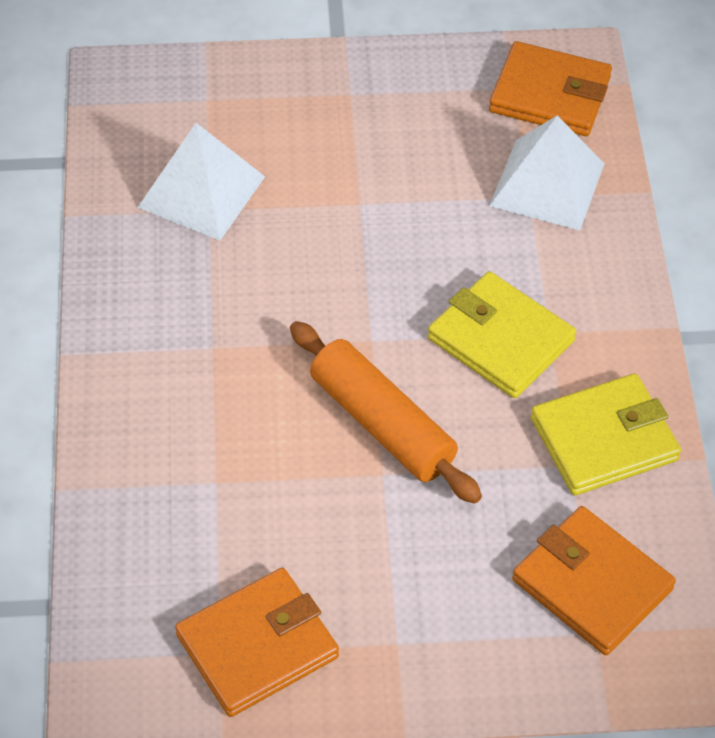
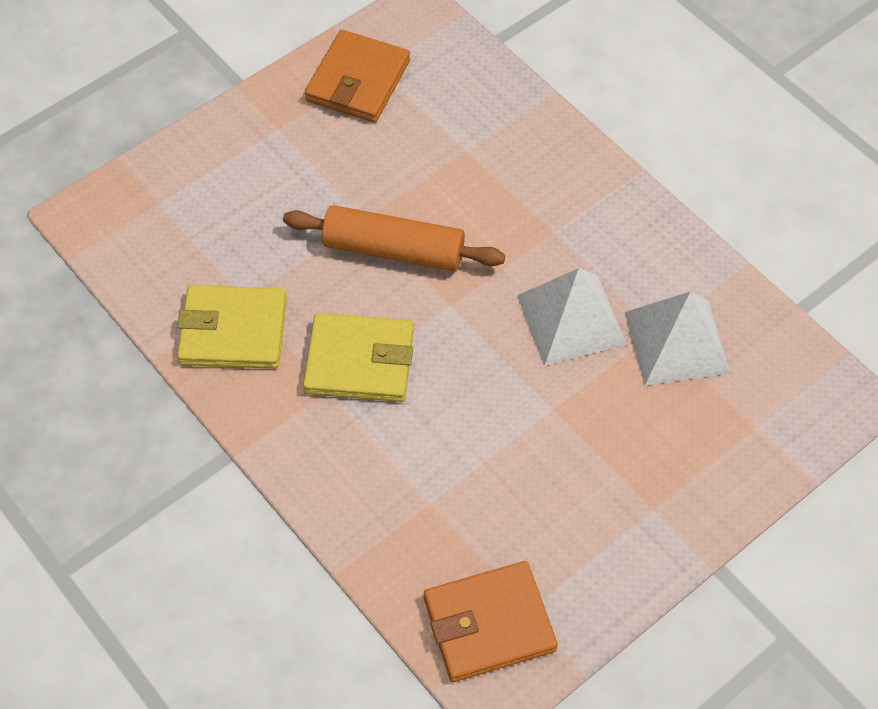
camera: 145 degrees right, 5 degrees up
(547, 184) = (423, 524): white pyramid -> white pyramid (571, 319)
(591, 584) = (179, 229): orange wallet -> none
(604, 439) = (233, 331): yellow wallet -> yellow wallet turned 60 degrees clockwise

